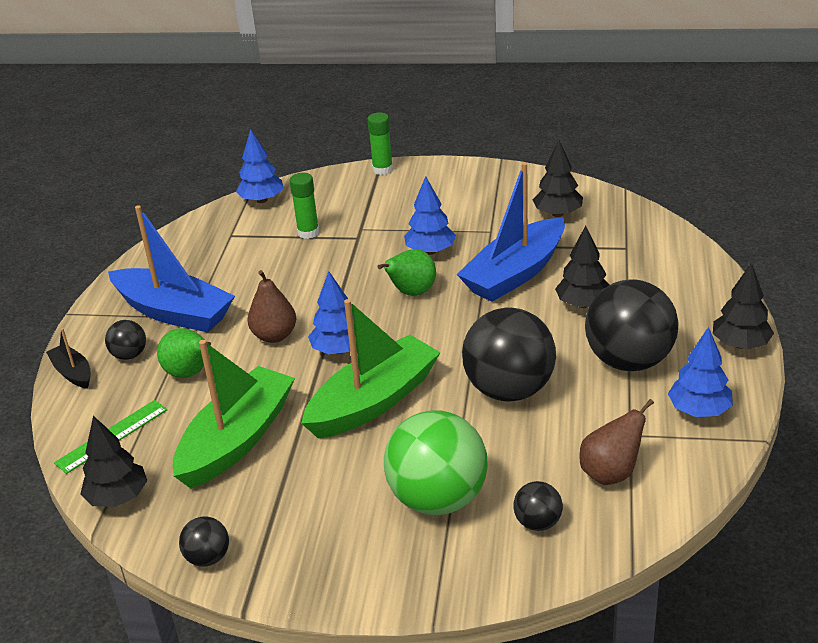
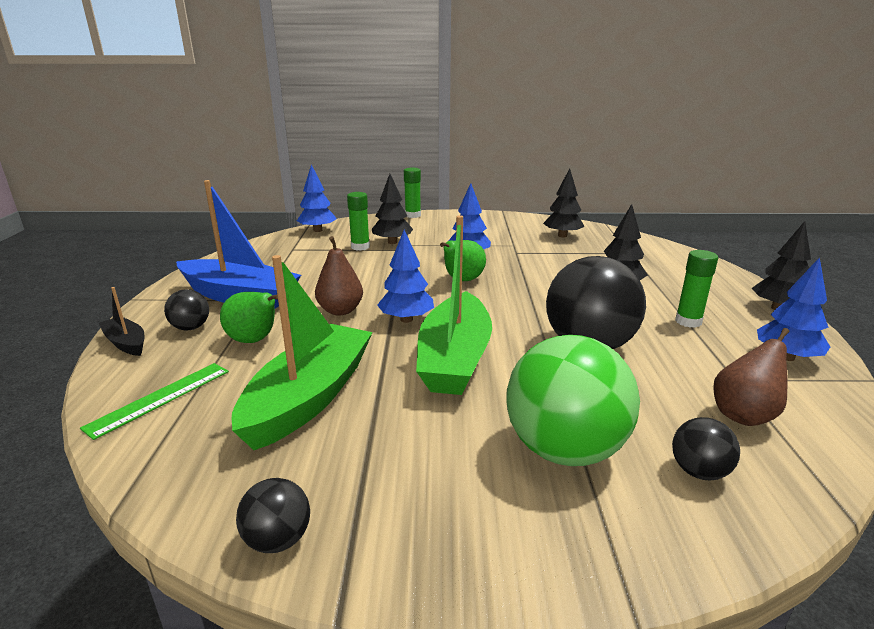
camera: 10 degrees left, 10 degrees down
(118, 497) = (157, 465): black tree -> black tree (392, 242)
(373, 401) = (454, 358): green boat -> green boat turned 150 degrees clockwise
(515, 273) = (547, 268): blue boat -> none
(629, 361) = (688, 321): black ball -> green glue stick

